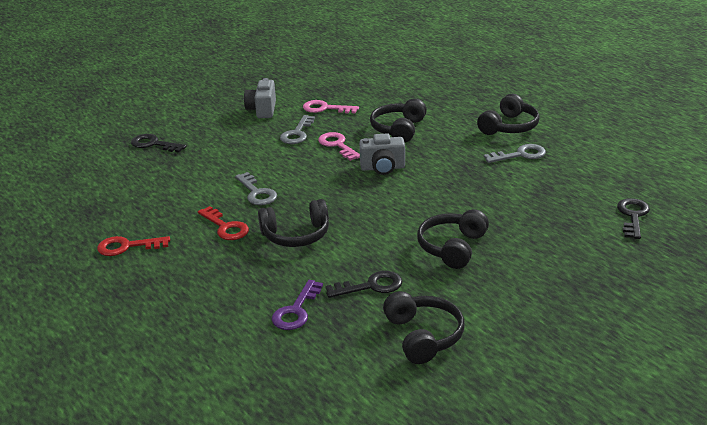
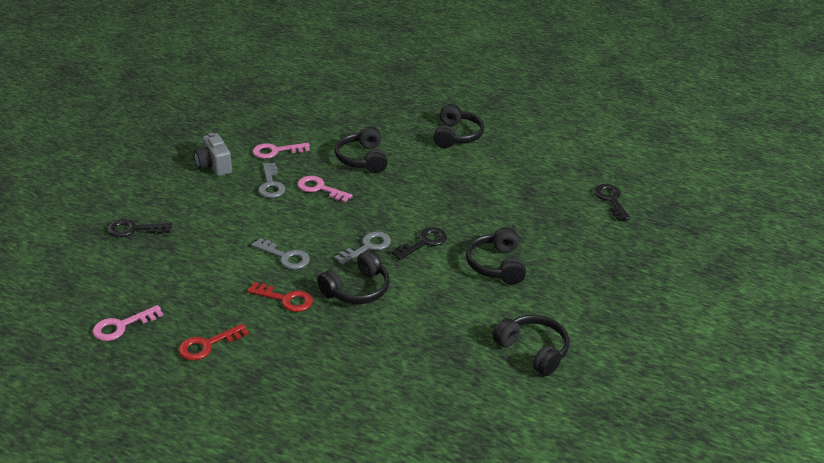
camera: 30 degrees left, 5 degrees up
(76, 214) = (122, 326): none -> pink key
(296, 310) = (415, 360): purple key -> none
(370, 286) = (458, 319): black key -> black key (423, 243)
(382, 168) = (380, 203): grey camera -> none
(520, 155) = (486, 162): grey key -> grey key (367, 247)

